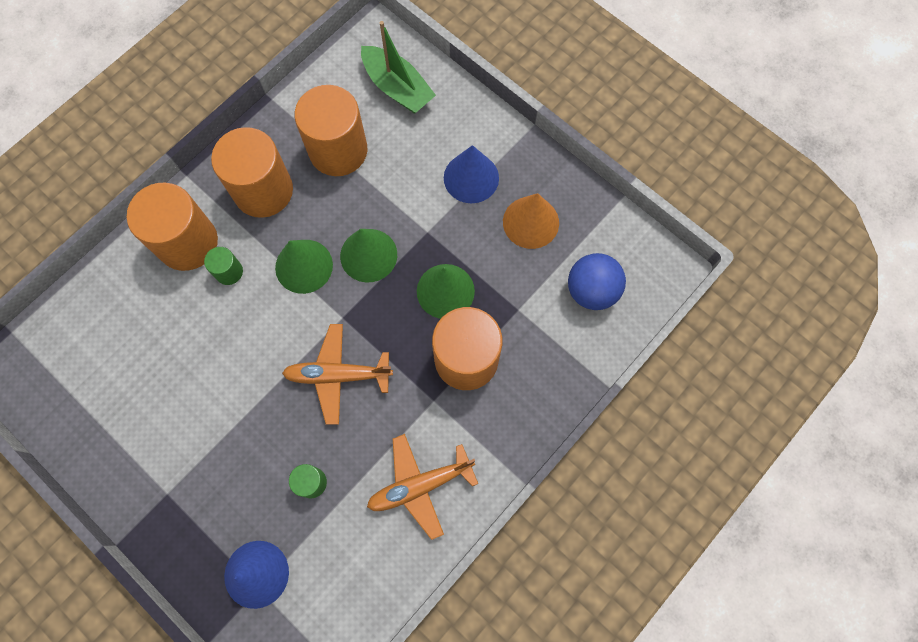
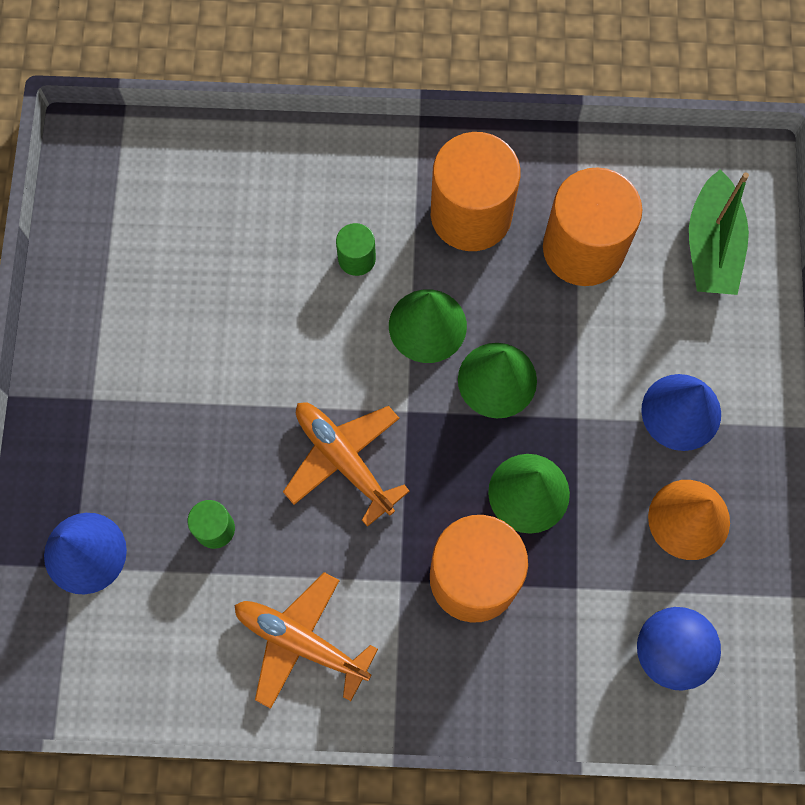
camera: 50 degrees right, 0 degrees up
(188, 242) = (351, 192): orange cylinder -> none

